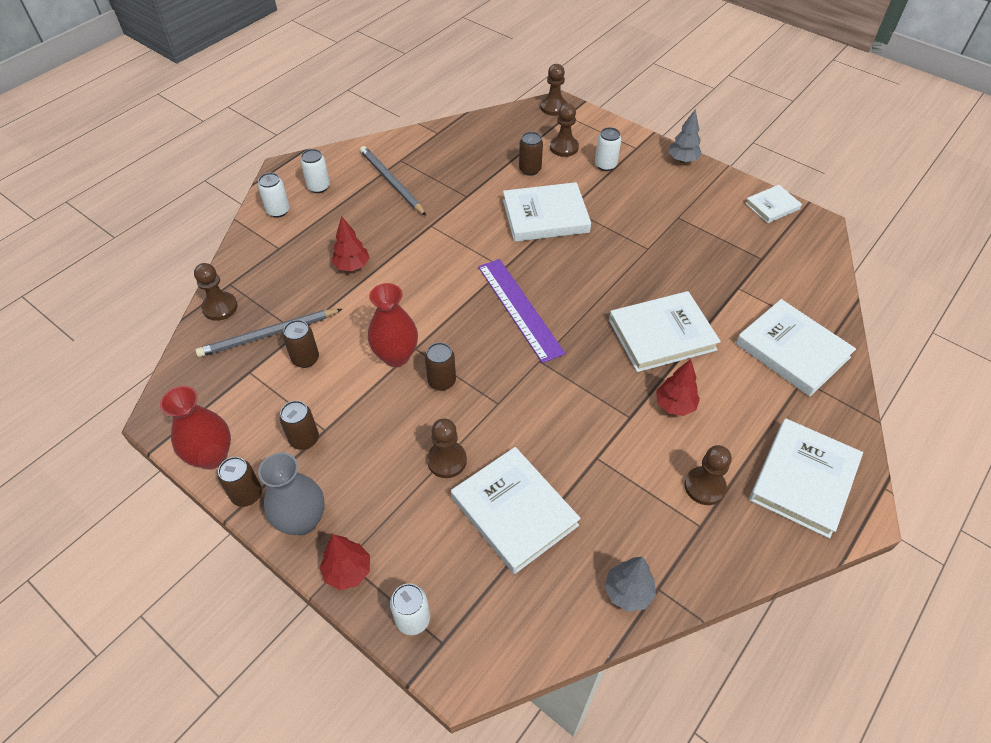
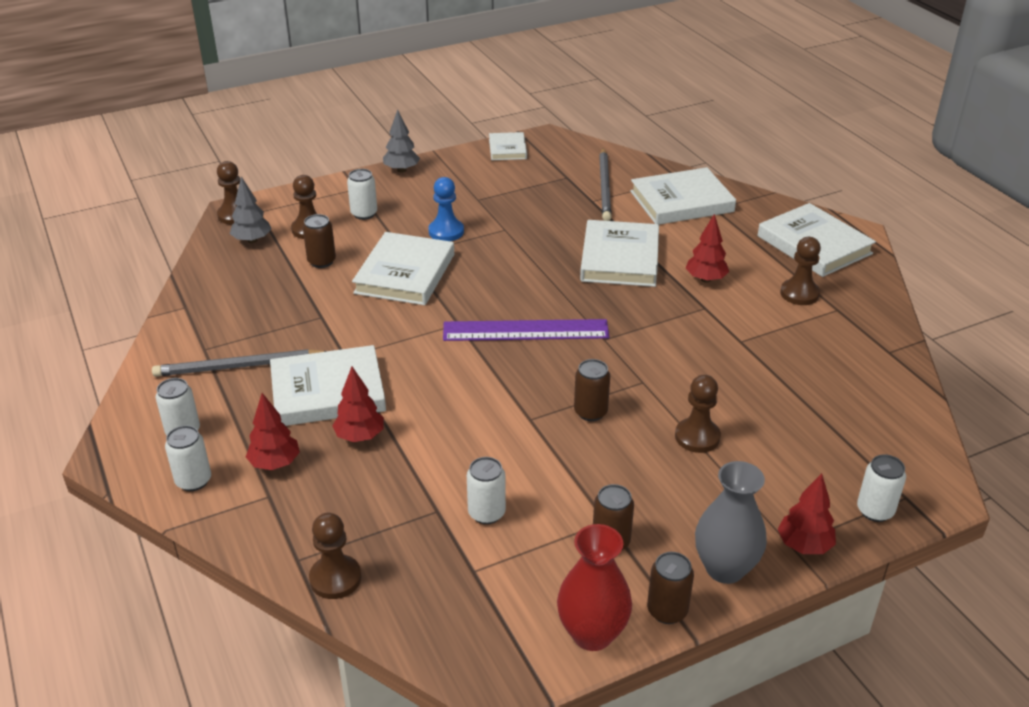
camera: 65 degrees left, 15 degrees down
(268, 335) = (422, 539): grey pencil -> grey pencil (604, 187)
(305, 359) = (486, 513): brown can -> white can
(308, 238) = (275, 463): none -> red tree
(396, 356) = (532, 436): red vase -> none
(514, 511) = (779, 409): white book -> white book (328, 391)
(617, 217) = (446, 231): none -> blue pawn
(628, 592) = (888, 369): grey tree -> grey tree (252, 240)

